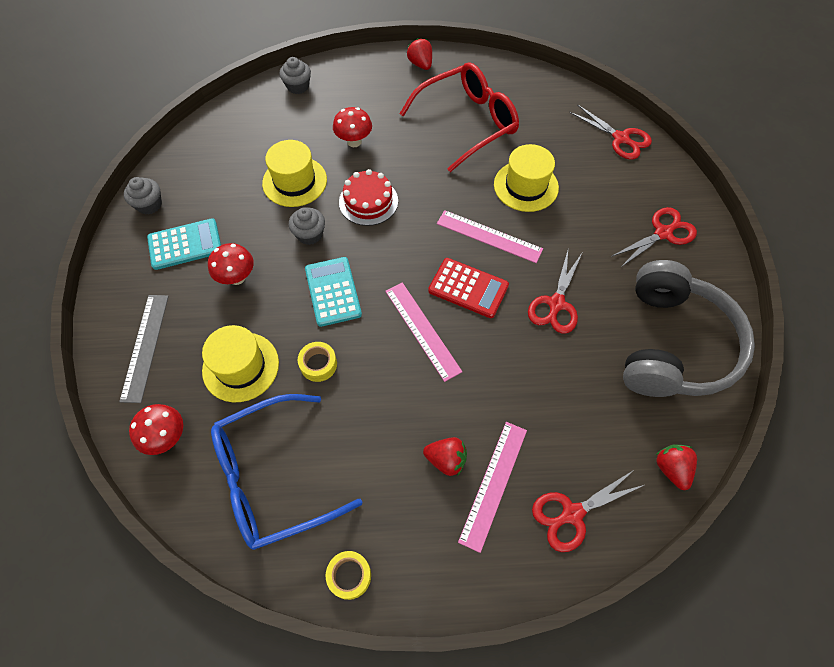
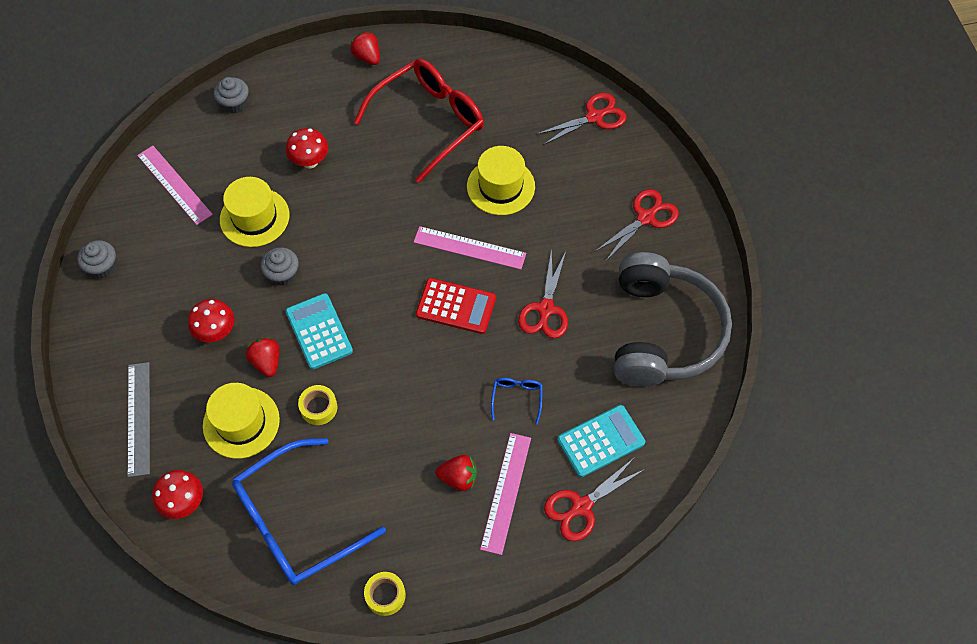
camera: 10 degrees left, 0 degrees up
(185, 244) = (153, 305): turquoise calculator -> turquoise calculator (600, 441)
(368, 201) = (338, 228): red cake -> none
(422, 330) = (416, 357): pink ruler -> pink ruler (174, 185)
(517, 387) = (517, 398): none -> blue glasses
(620, 138) = (594, 117): red scissors -> red scissors turned 60 degrees counterclockwise
(671, 468) = (668, 451): red strawberry -> red strawberry (267, 362)

